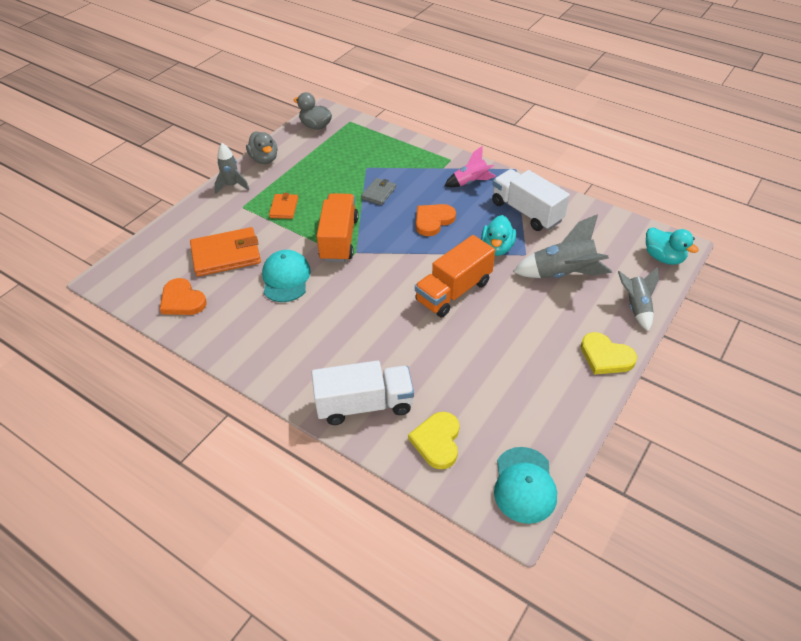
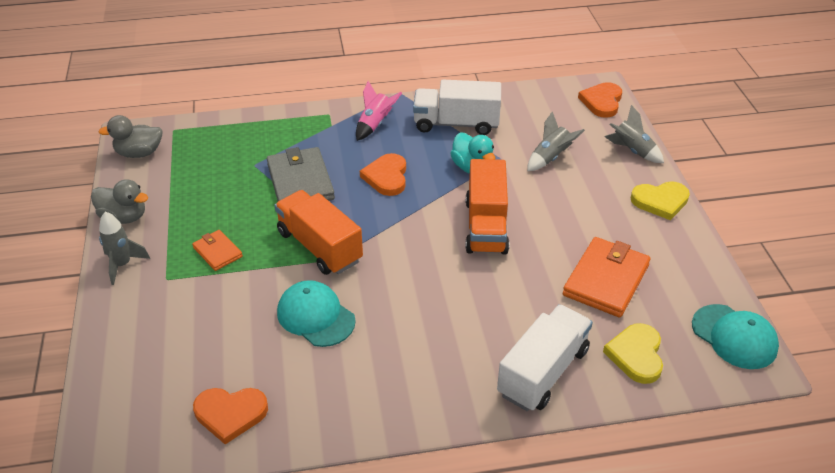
camera: 45 degrees left, 5 degrees down
(226, 255) = (217, 336): orange wallet -> orange wallet (606, 280)
(378, 193) = (300, 181): grey wallet -> grey wallet, size x1.85
(437, 441) = (636, 355): yellow heart -> yellow heart turned 45 degrees clockwise
(563, 274) = (550, 158): grey rocket -> grey rocket, size x0.63
(663, 257) = (602, 102): turquoise duck -> orange heart

